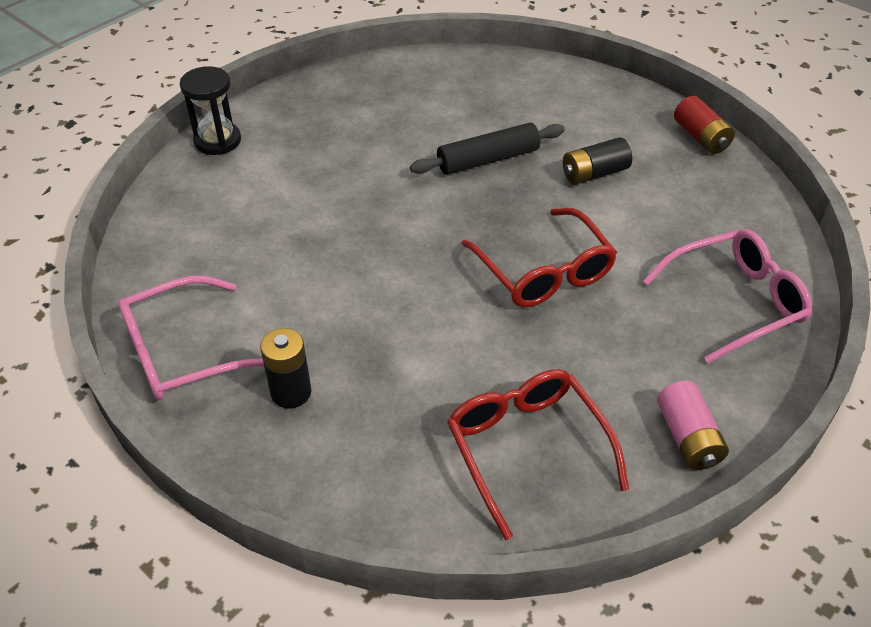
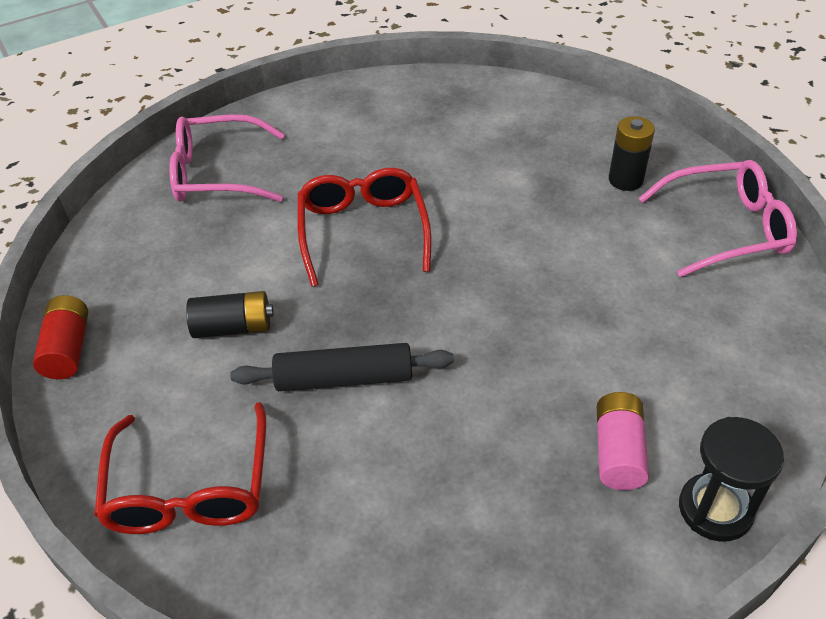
camera: 160 degrees left, 0 degrees up
(527, 449) = (452, 115): red glasses -> red glasses (189, 486)
(688, 437) = (336, 102): pink battery -> pink battery (618, 452)

